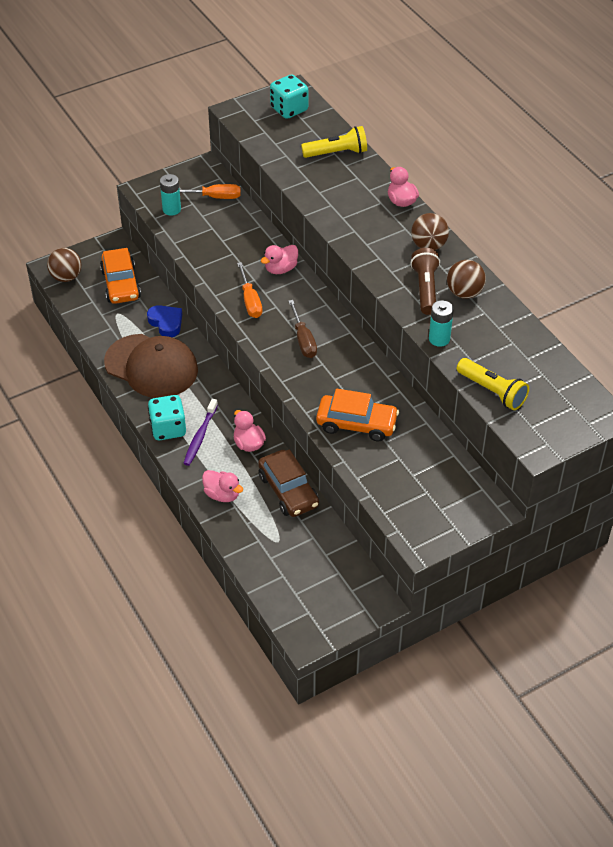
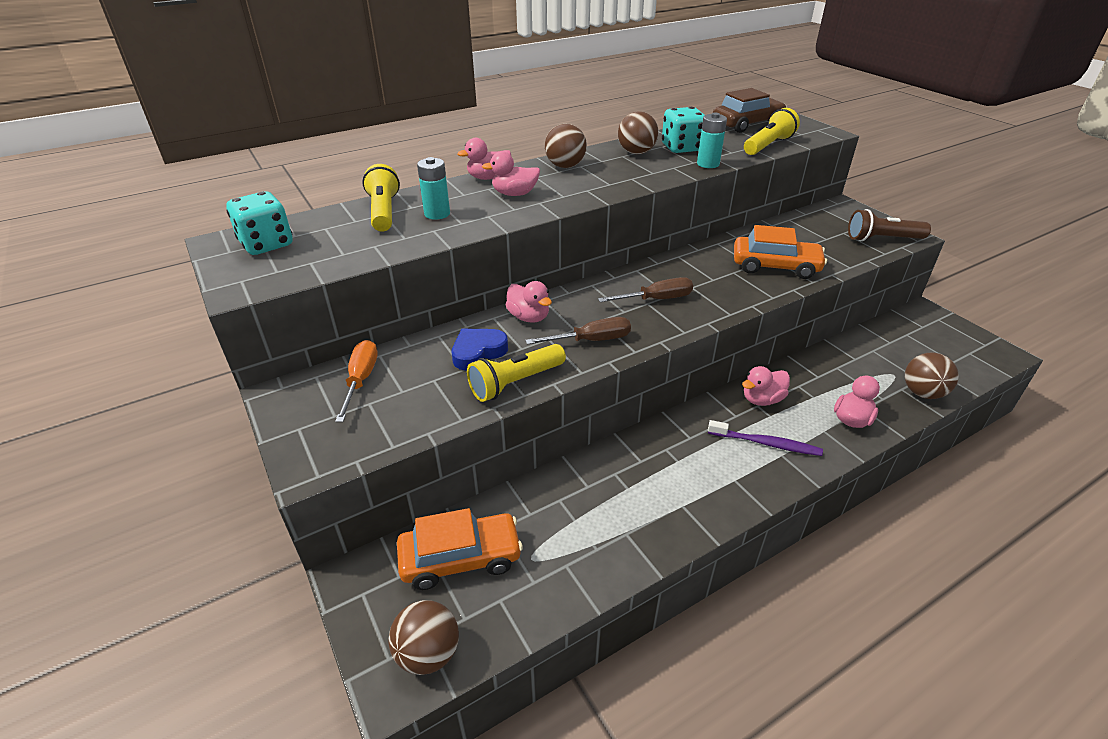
camera: 90 degrees left, 10 degrees down
(151, 366) = (648, 503): brown cap -> none
(166, 323) = (554, 491): blue heart -> blue heart (478, 352)
(168, 428) = (763, 477): turquoise dice -> turquoise dice (681, 148)
(171, 209) = (377, 426): turquoise battery -> turquoise battery (437, 214)
(206, 264) = (515, 383): none -> yellow flashlight
(250, 301) = (591, 340): orange screwdriver -> brown screwdriver
(252, 553) = (922, 393): none -> brown ball
(288, 490) = (819, 367): brown car -> brown car (747, 124)
(356, 424) = (775, 266): orange car -> orange car turned 90 degrees clockwise
(369, 217) = (515, 194): none -> pink duck
(425, 289) = (634, 168): brown flashlight -> brown flashlight (882, 239)

